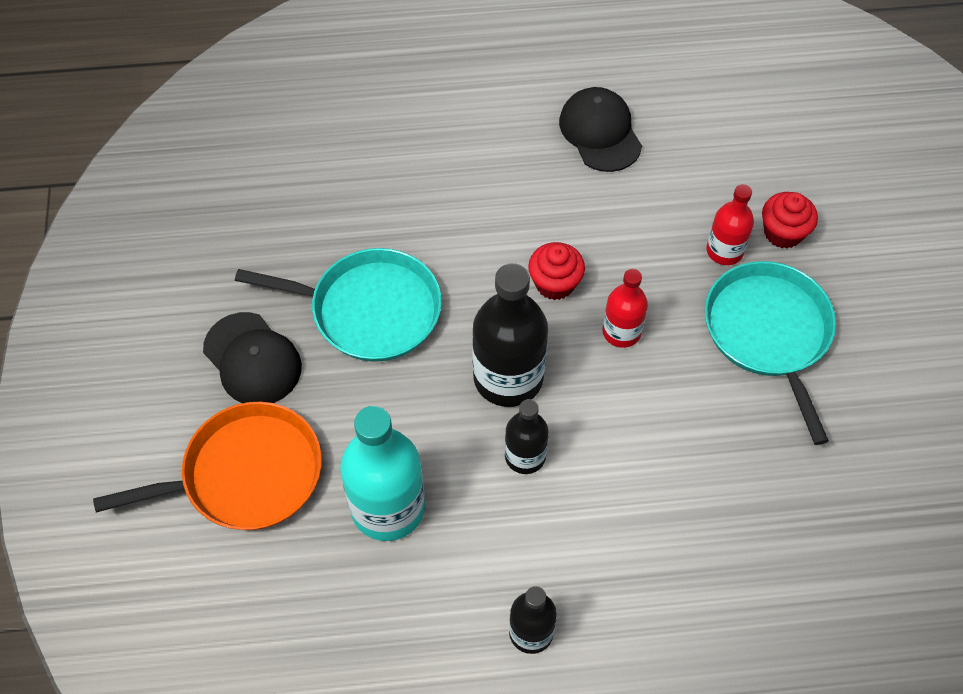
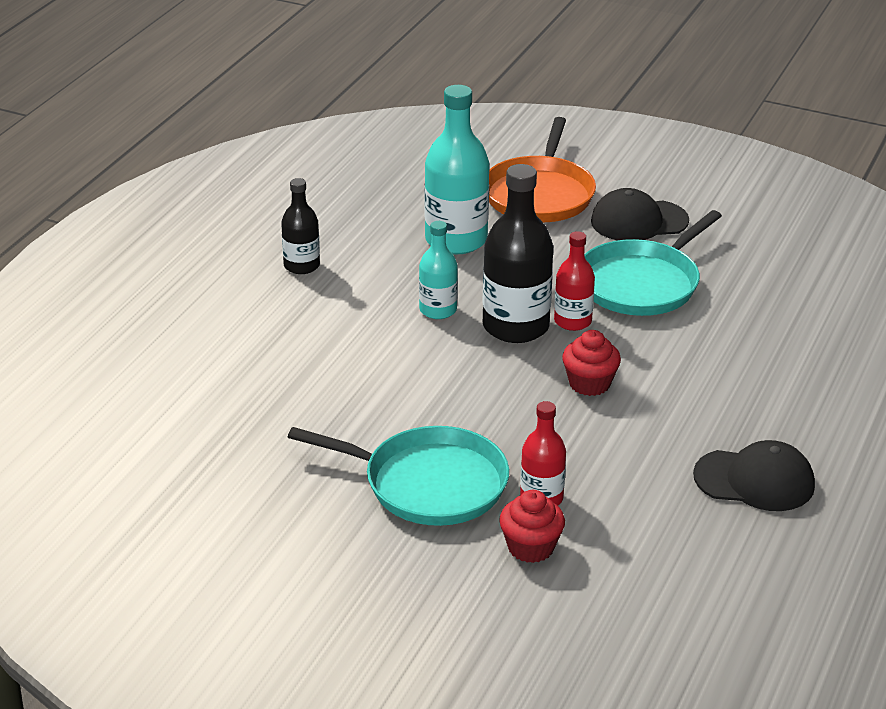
camera: 120 degrees right, 25 degrees down
(525, 456) = (438, 310): black bottle -> turquoise bottle
(621, 332) = (507, 400): red bottle -> red bottle (572, 321)

